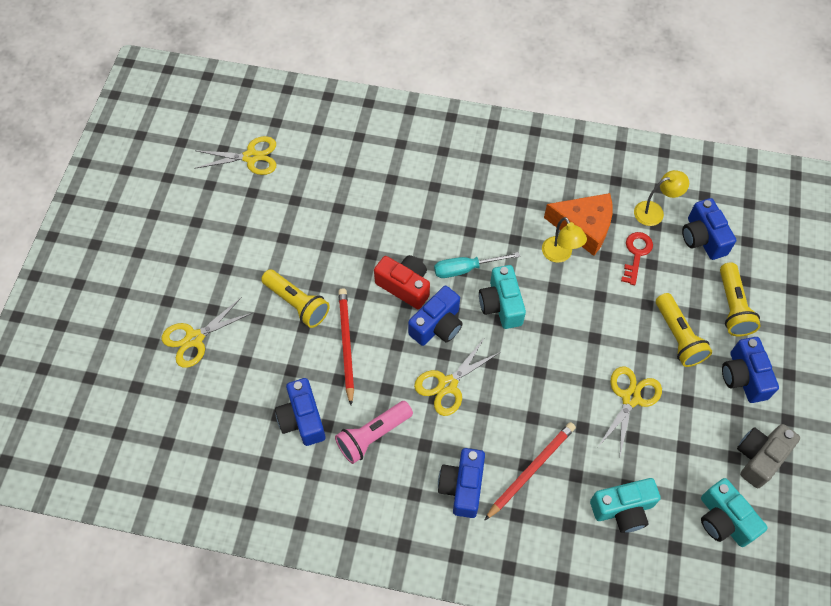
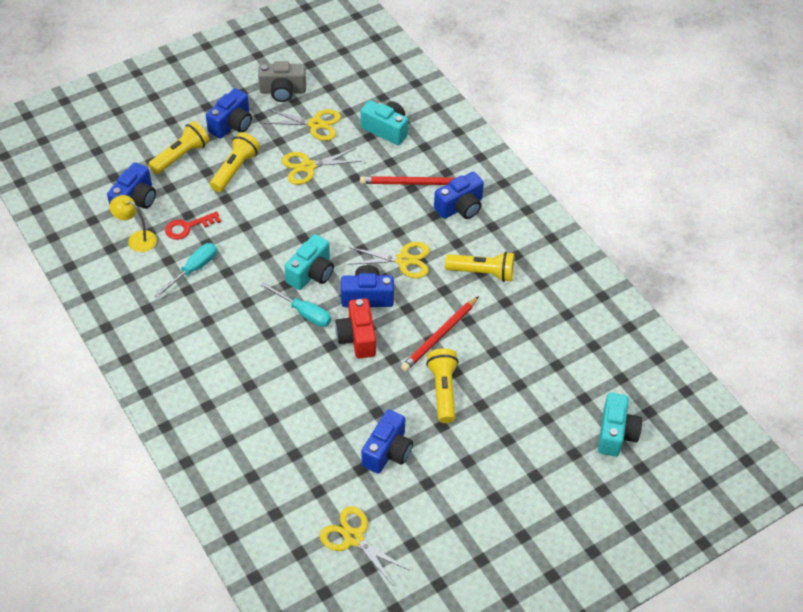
camera: 135 degrees left, 10 degrees down
(194, 338) = (540, 429): yellow scissors -> yellow scissors (315, 124)
(302, 419) = (517, 318): blue camera -> blue camera (387, 451)
(373, 435) = (482, 273): pink flashlight -> yellow flashlight
(560, 255) = (233, 267): yellow lamp -> none
(584, 227) = (193, 269): orange cheese -> turquoise screwdriver
(723, 520) = (341, 86): turquoise camera -> turquoise camera (616, 433)

